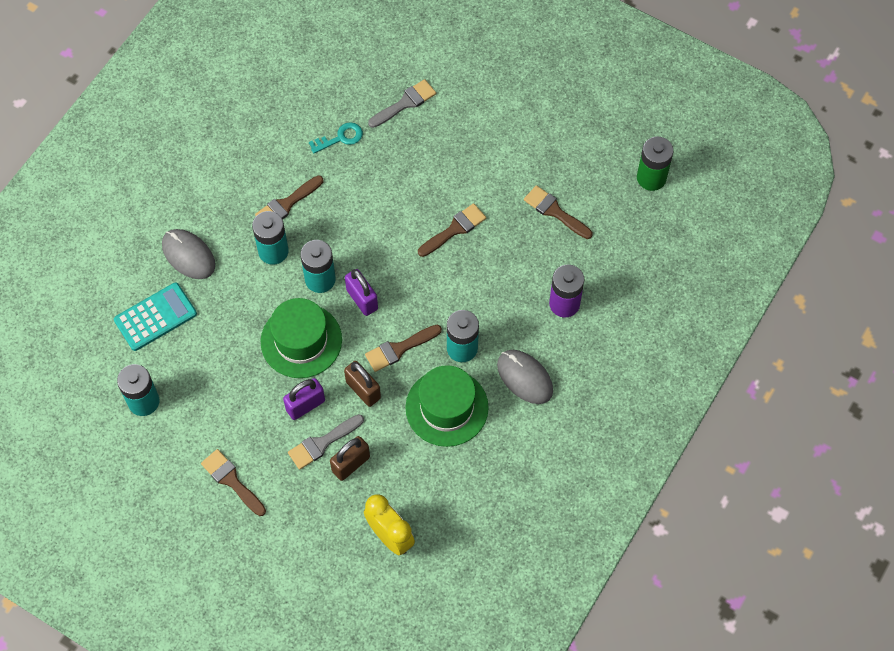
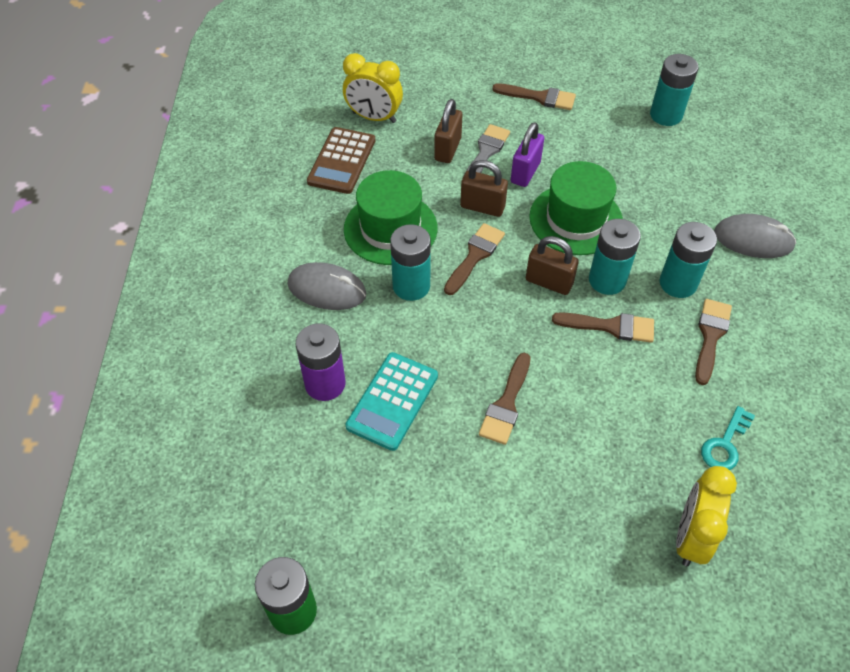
camera: 150 degrees right, 10 degrees down
(155, 317) = (725, 176): turquoise calculator -> turquoise calculator (392, 401)
(362, 299) = (549, 282): purple padlock -> brown padlock
(405, 103) = (690, 537): grey brush -> yellow clock
(446, 499) = (341, 161): none -> brown calculator
(555, 211) = (399, 490): brown brush -> brown brush (610, 326)

